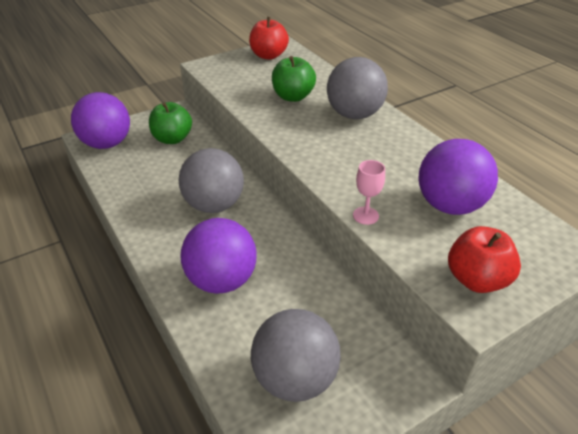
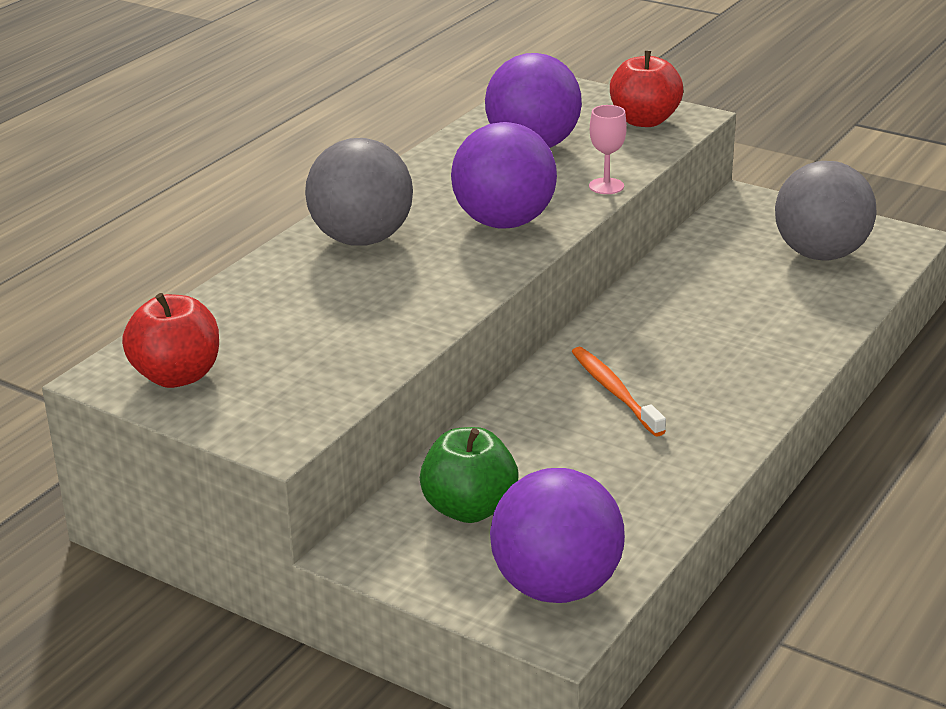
camera: 115 degrees left, 10 degrees down
(214, 205) = (615, 391): grey ball -> orange toothbrush
(222, 280) = (749, 335): purple ball -> purple ball (504, 222)
(293, 97) = (342, 303): green apple -> none

